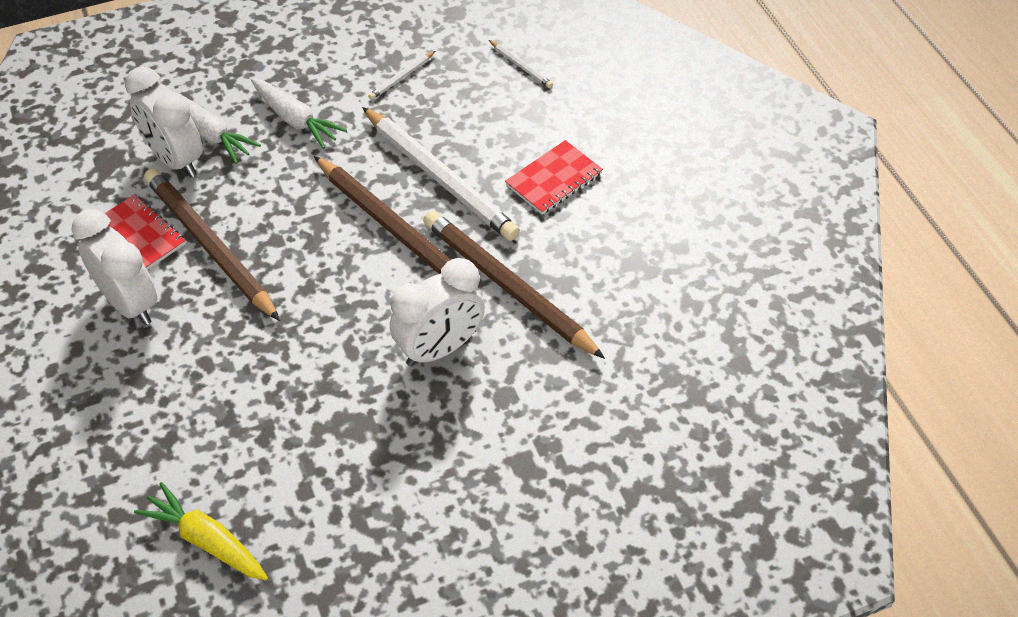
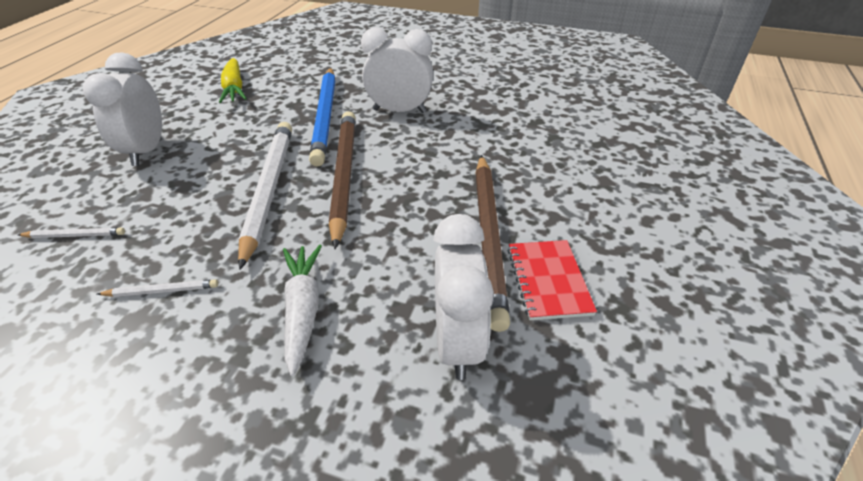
camera: 140 degrees left, 10 degrees down
(130, 303) = (586, 229): white clock -> white clock (146, 151)
(206, 540) = (600, 100): yellow carrot -> yellow carrot (234, 88)
(211, 134) = (396, 350): white carrot -> none
(508, 286) = (325, 117): brown pencil -> blue pencil
(521, 66) = (75, 235): white pencil -> white pencil turned 90 degrees clockwise
(553, 179) = (210, 149): red notebook -> none

